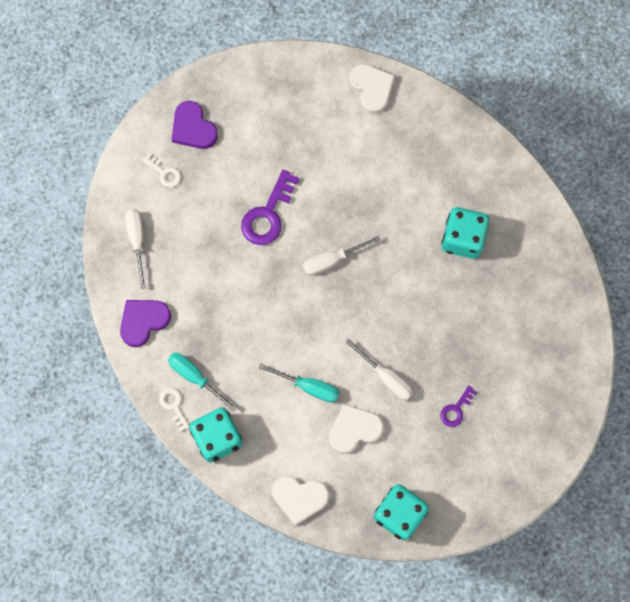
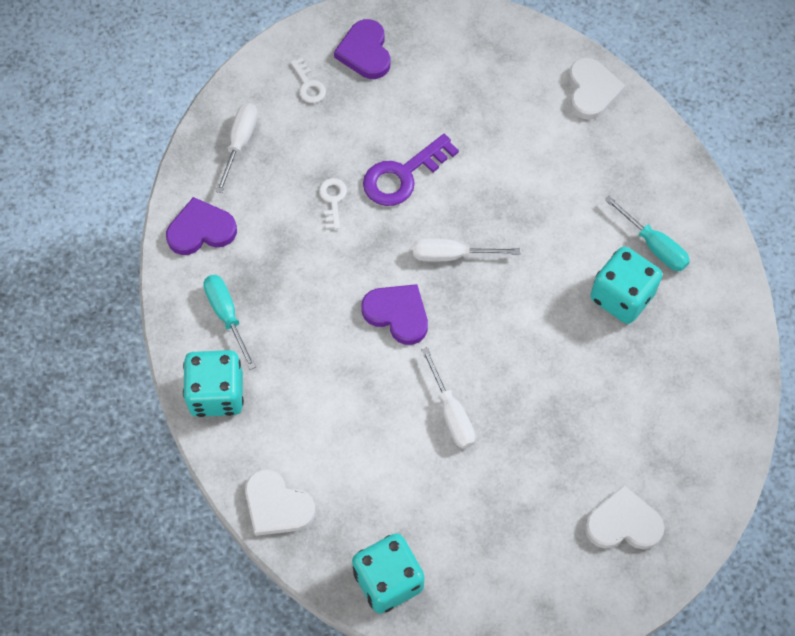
camera: 25 degrees right, 10 degrees down
(174, 405) = (185, 336): white key -> white key (333, 200)
(308, 387) = (353, 383): turquoise screwdriver -> turquoise screwdriver (654, 245)
(315, 322) = (397, 314): none -> purple heart
(354, 429) = (383, 456): white heart -> white heart (623, 523)
(456, 409) = (519, 488): purple key -> none

